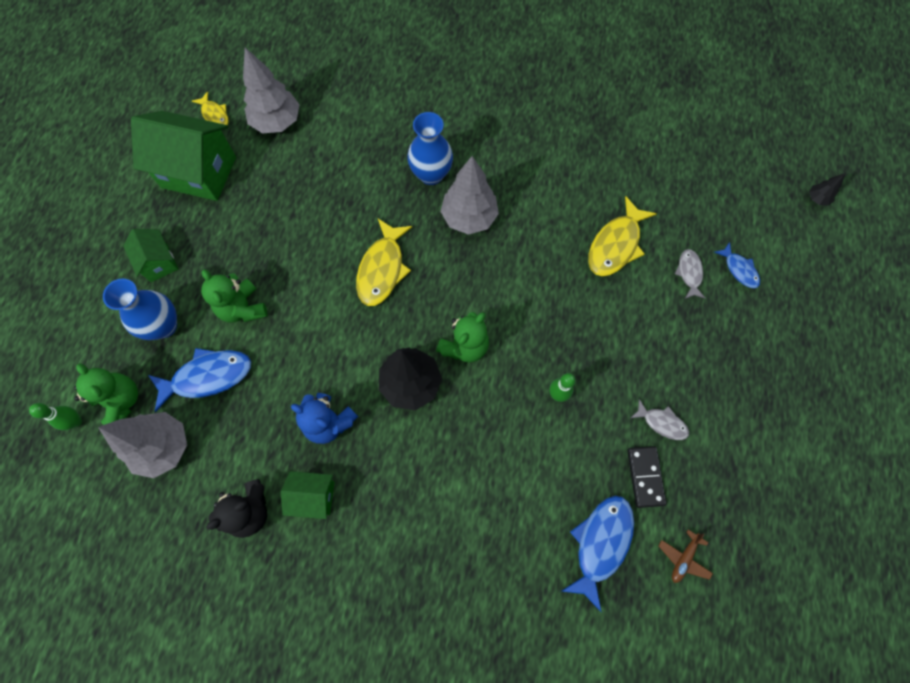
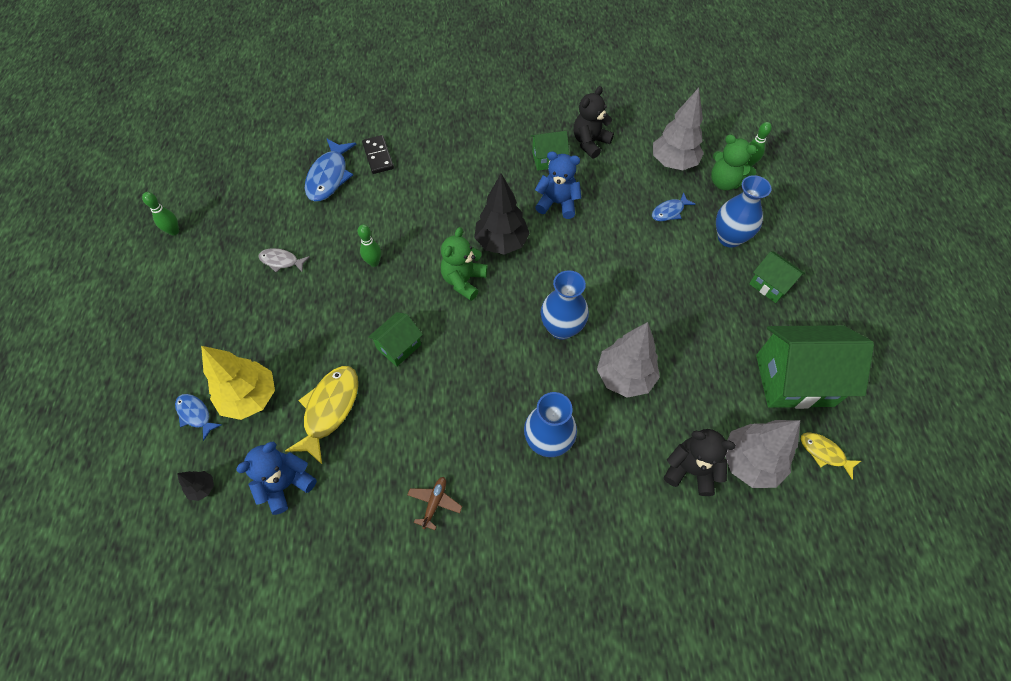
camera: 165 degrees right, 10 degrees down
(208, 377) = (669, 211): blue fish -> blue fish, size x0.56
(242, 308) = (672, 266): green teddy bear -> none
(326, 128) = (690, 470): none -> black teddy bear
(382, 269) = (562, 328): yellow fish -> blue vase
(469, 217) = (491, 401): grey tree -> grey tree (624, 377)
(544, 289) = (399, 346): none -> green house
(645, 476) = (296, 222): black domino -> black domino (378, 156)
(655, 193) = (286, 484): none -> blue teddy bear
(683, 558) = (266, 181): brown plane -> brown plane (434, 503)
(689, 273) = (250, 398): grey fish -> yellow tree
(794, 502) = (174, 231): none -> green bowling pin
(817, 199) = (87, 526): black tree -> black tree (202, 488)

